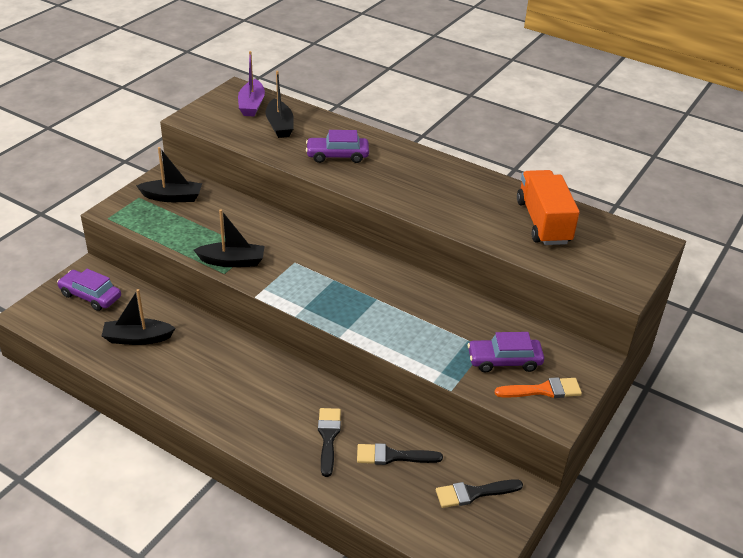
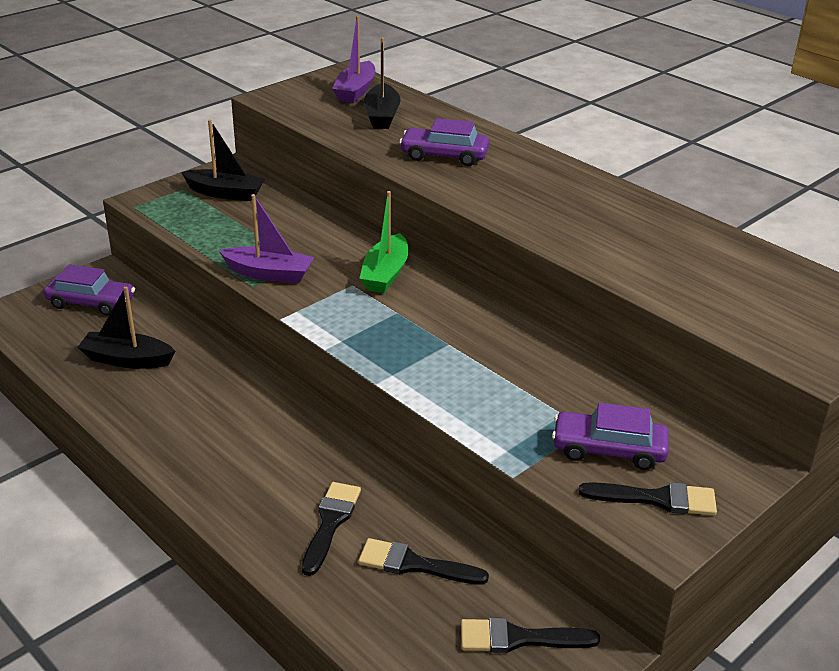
camera: 15 degrees right, 5 degrees down
(90, 296) = (91, 303): purple car -> purple car turned 150 degrees clockwise
(232, 261) = (269, 274): black boat -> purple boat
(314, 250) = (385, 274): none -> green boat
(543, 222) = (713, 264): orange truck -> none
(543, 390) = (657, 499): orange brush -> black brush

